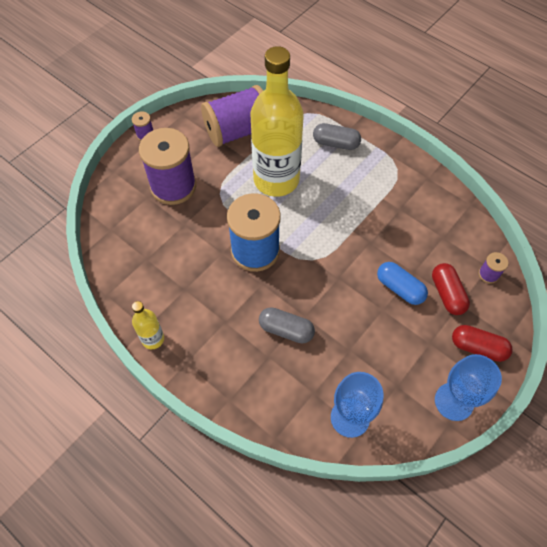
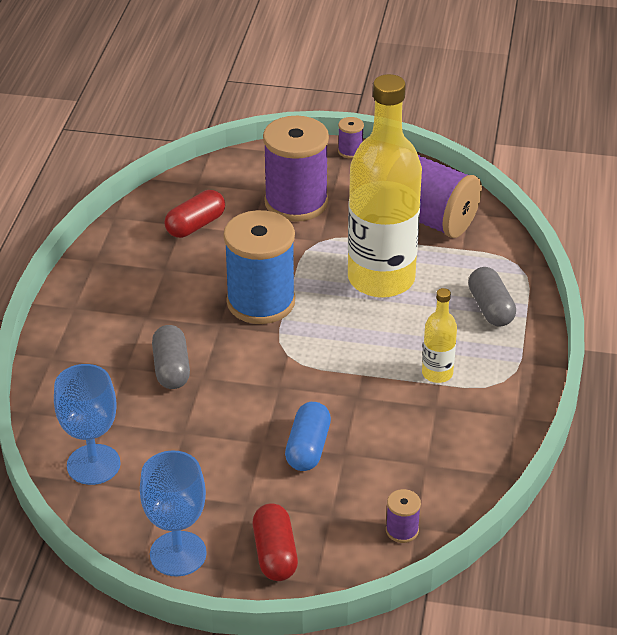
camera: 60 degrees right, 20 degrees down
(153, 339) = (85, 272): yellow bottle -> yellow bottle (437, 373)
(447, 294) = (335, 497): red capsule -> red capsule (195, 225)

